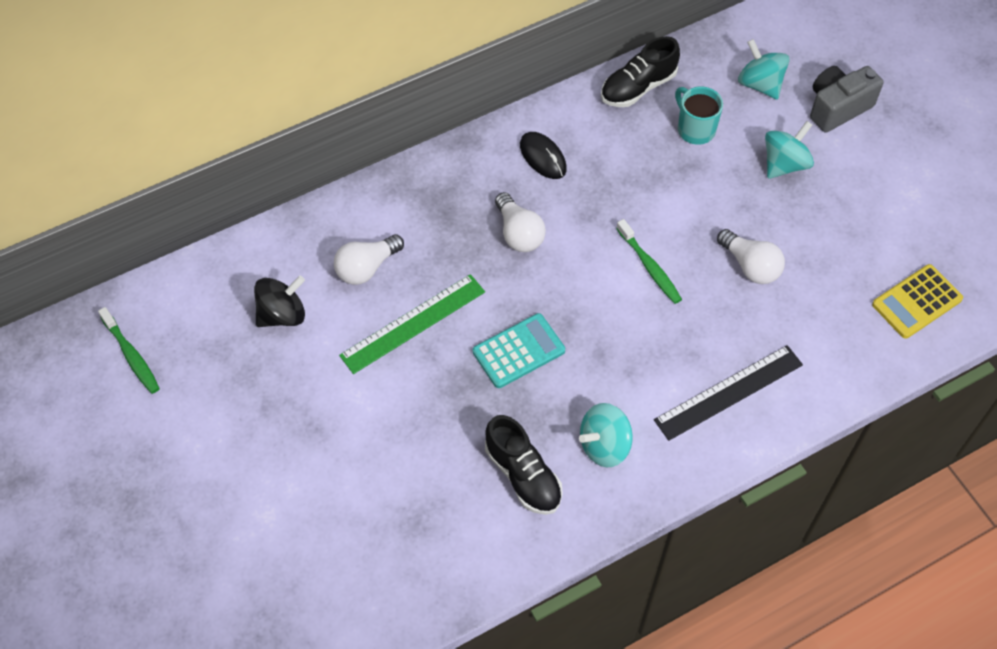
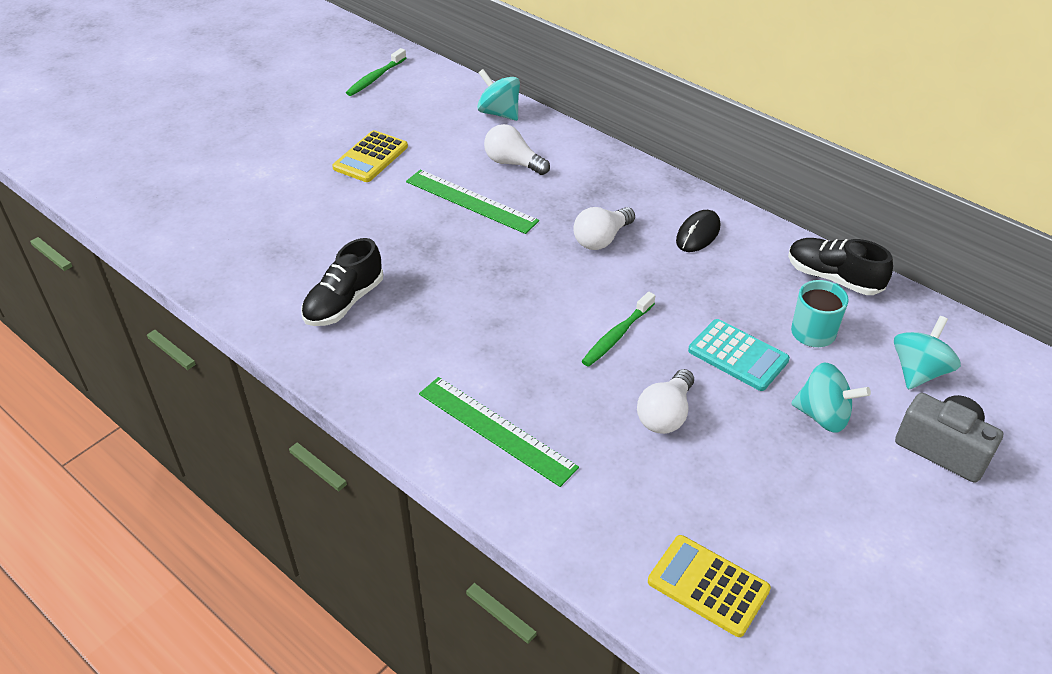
camera: 70 degrees right, 15 degrees down
(282, 314) = (445, 133): black spinning top -> none
(292, 397) = (370, 157): none -> yellow calculator
(518, 351) = (473, 269): turquoise calculator -> turquoise calculator (738, 355)
(604, 445) = (395, 349): turquoise spinning top -> turquoise spinning top (499, 113)
(729, 392) = (496, 430): black ruler -> green ruler

